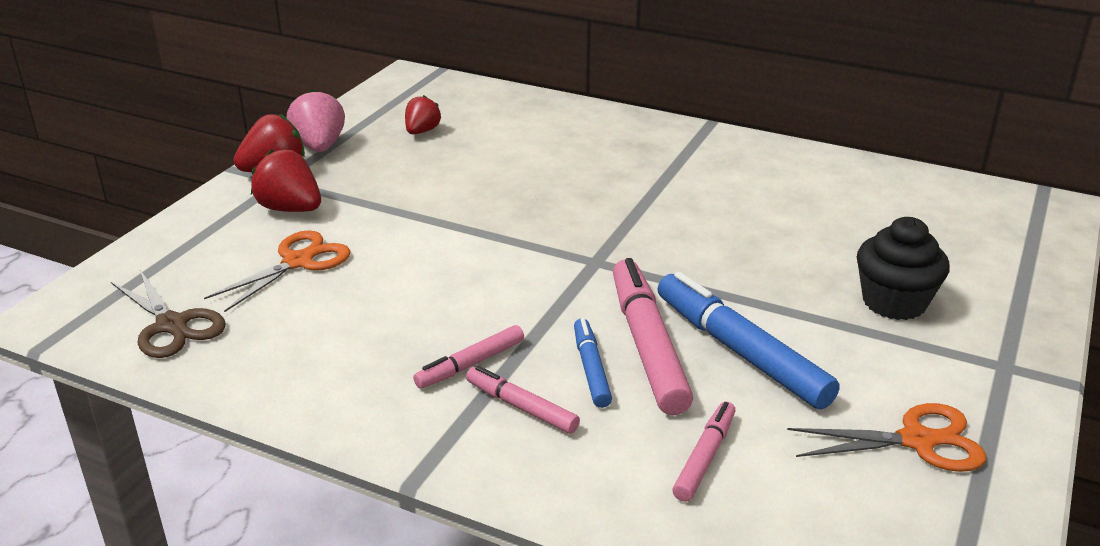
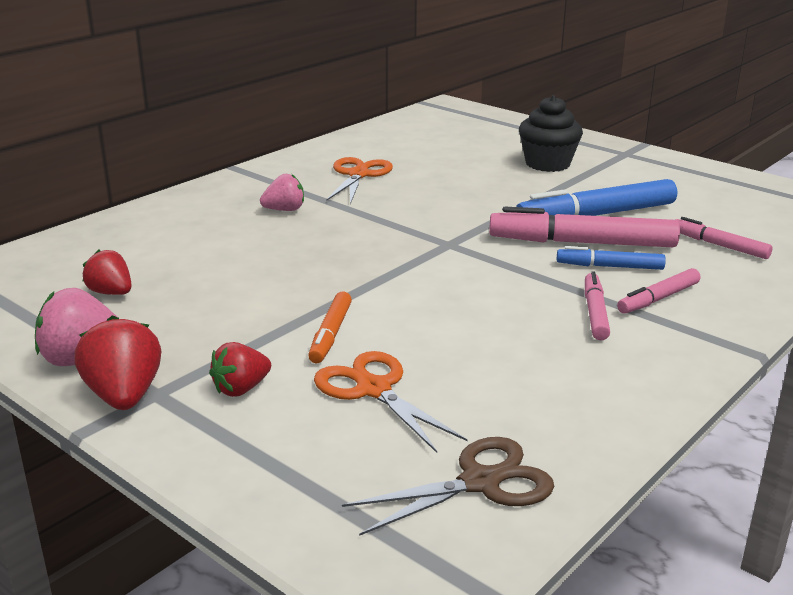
camera: 75 degrees left, 5 degrees down
(290, 209) = (241, 389): red strawberry -> red strawberry, size x0.66
(382, 229) = (330, 334): none -> orange marker
(470, 364) = (595, 313): pink marker -> pink marker turned 150 degrees counterclockwise
(623, 165) = (284, 210): none -> pink strawberry
(917, 441) = (700, 187): orange scissors -> orange scissors (359, 175)

